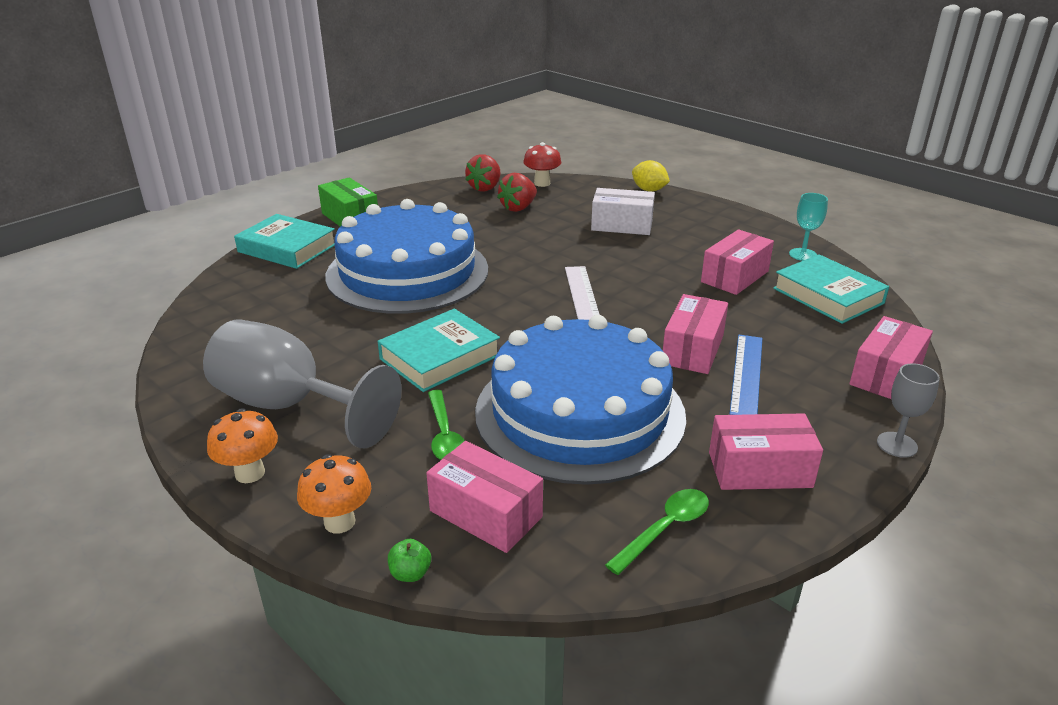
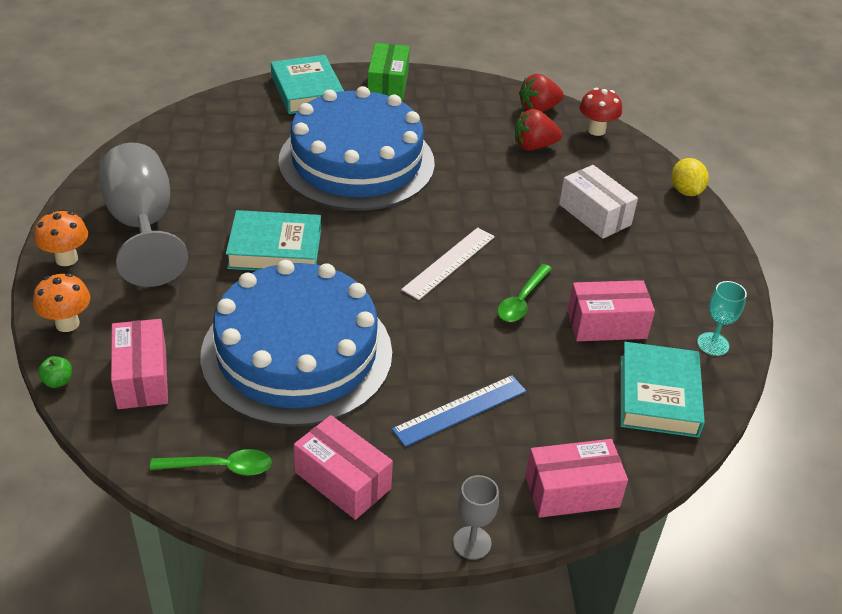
camera: 40 degrees right, 10 degrees up
(444, 435) = (195, 309): green spoon -> green spoon (522, 301)
(693, 350) = (455, 363): pink box -> none

